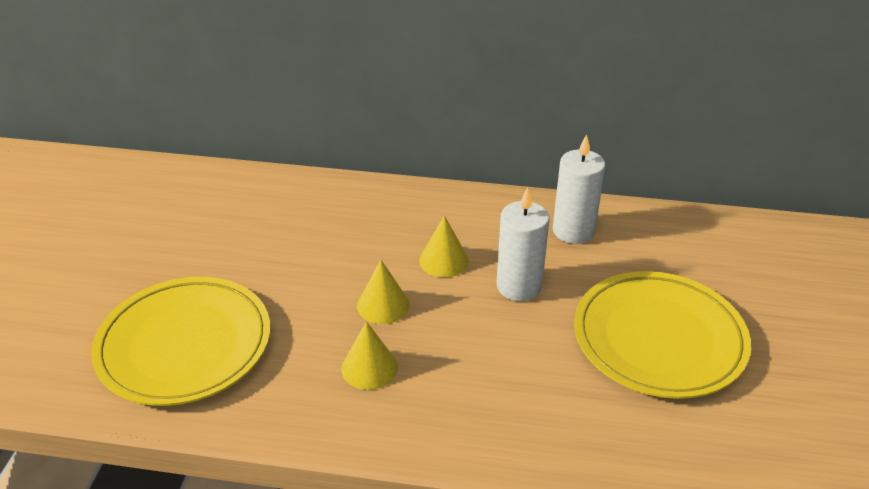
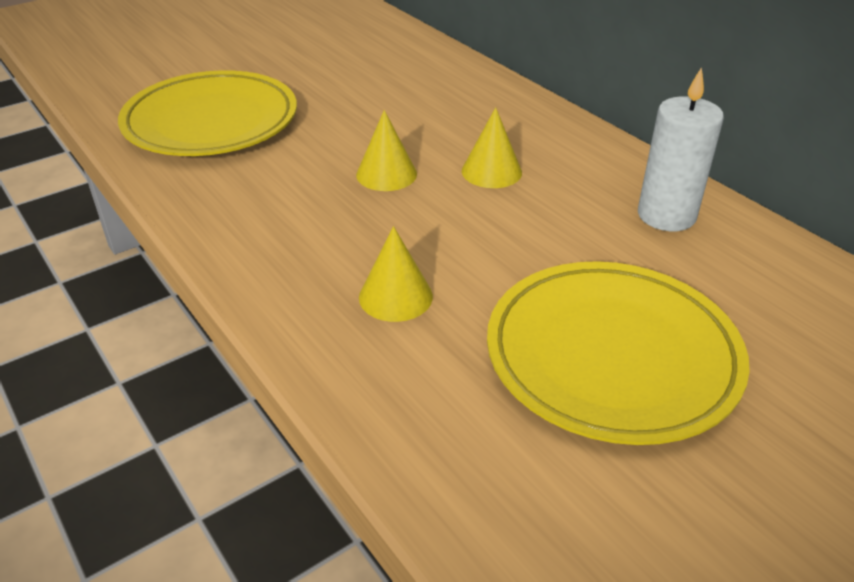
camera: 45 degrees right, 0 degrees up
(369, 367) = (304, 208): yellow cone -> yellow cone (395, 296)
(519, 286) = (531, 227): white candle -> none

